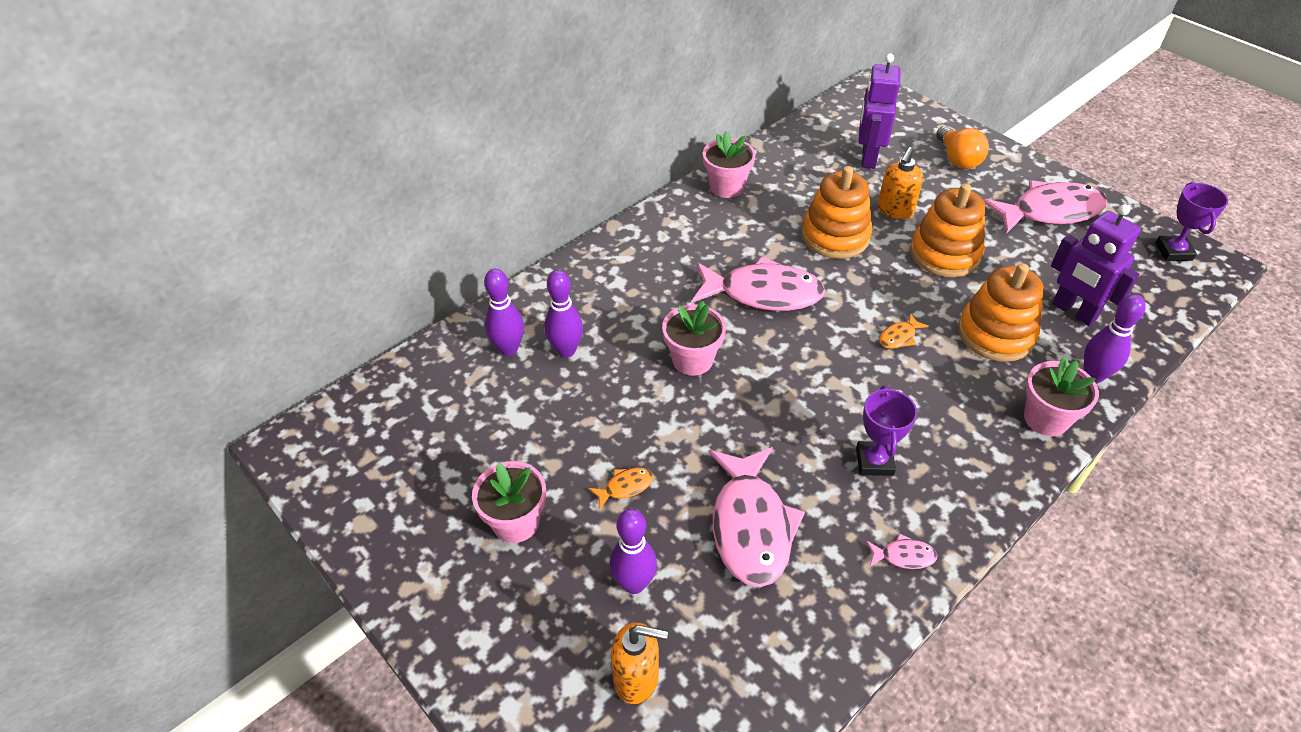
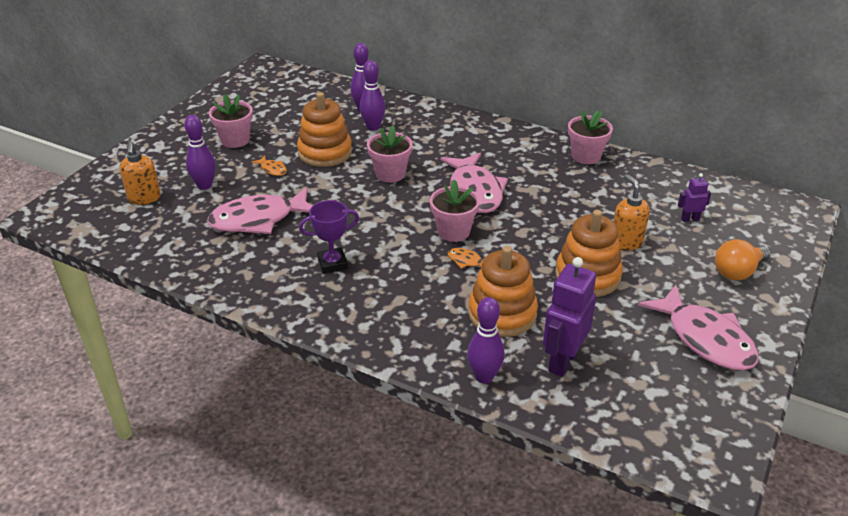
camera: 70 degrees right, 10 degrees down
(835, 236) = (566, 215): orange stacking toy -> orange stacking toy (325, 152)
(868, 157) = (690, 219): purple robot -> purple robot, size x0.50
(895, 210) = (626, 242): orange soap dispenser -> orange soap dispenser turned 60 degrees clockwise
(903, 556) = (254, 285): pink fish -> none
(1046, 419) = (416, 349): pink flower pot -> pink flower pot (453, 231)
(1173, 251) = (711, 435): purple trophy -> none

